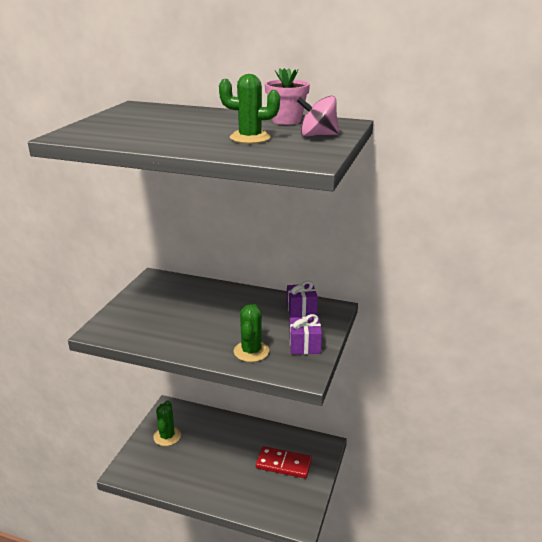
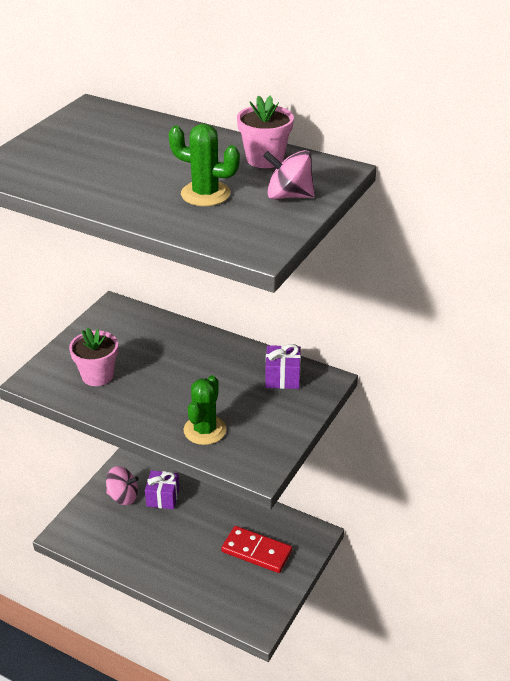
camera: 10 degrees right, 10 degrees up
(151, 323) = (97, 375): none -> pink flower pot
(167, 436) = (123, 496): green cactus -> pink spinning top
(304, 345) = (270, 429): purple gift -> purple gift (163, 498)

